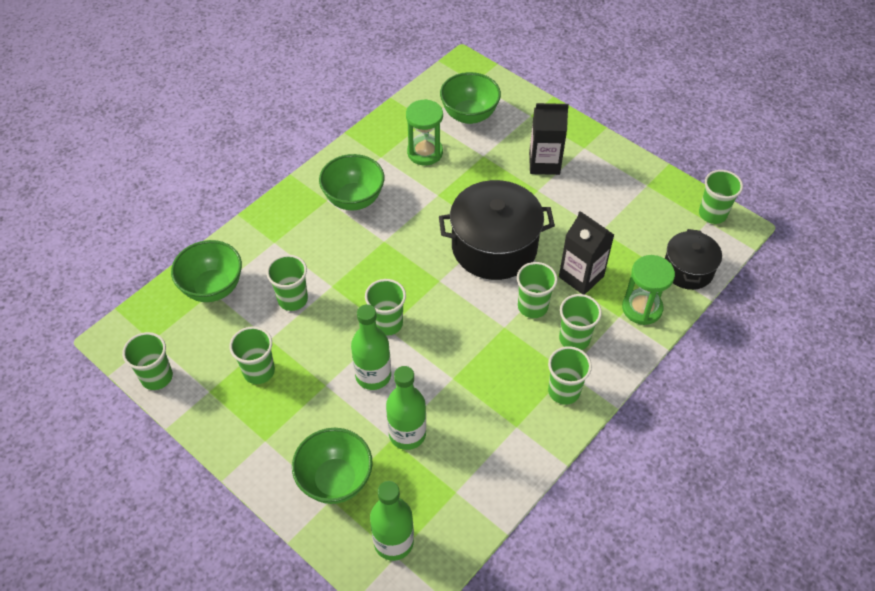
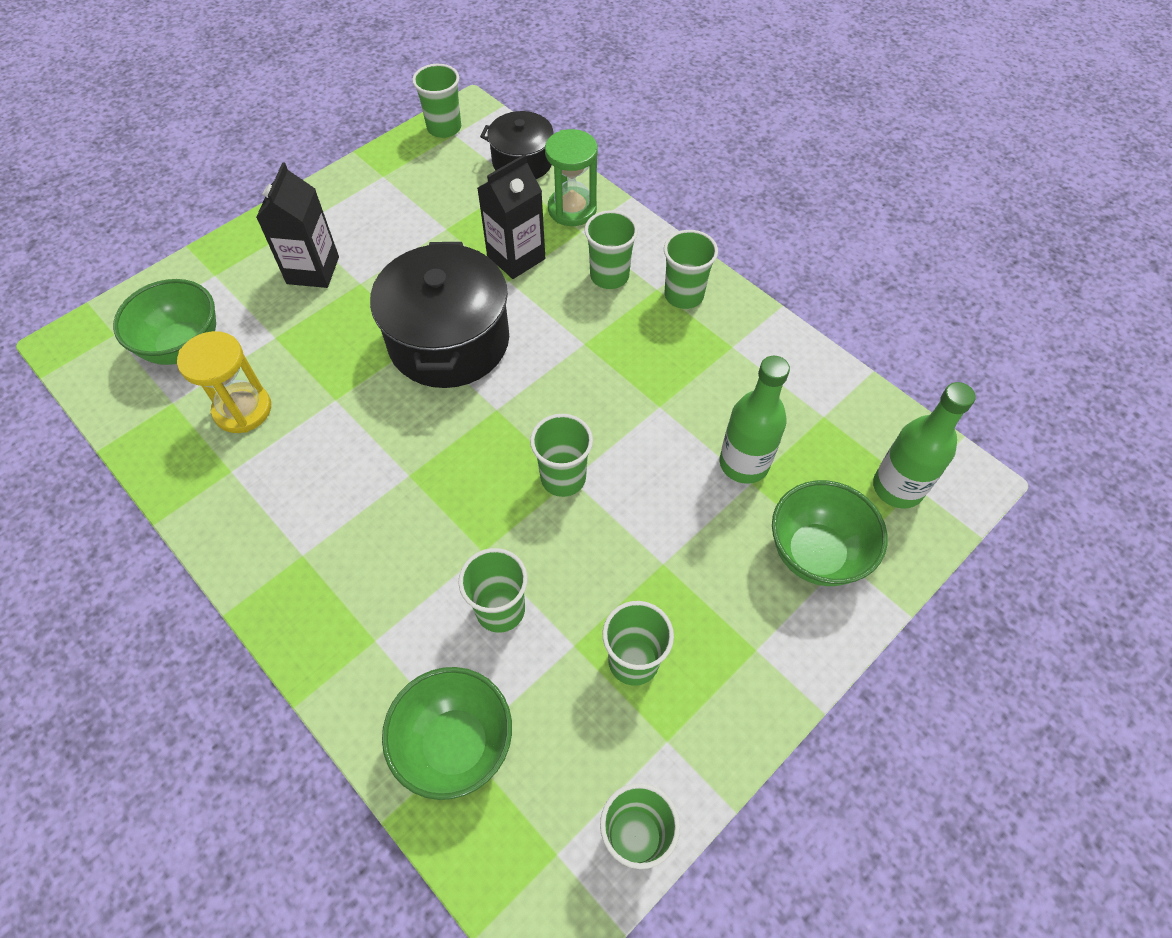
camera: 85 degrees left, 5 degrees up
(354, 199) = (312, 514): green bowl -> none
(373, 375) = (650, 500): green bottle -> none
(425, 152) = (243, 410): green hourglass -> yellow hourglass
(532, 306) = (556, 310): green cup -> none

